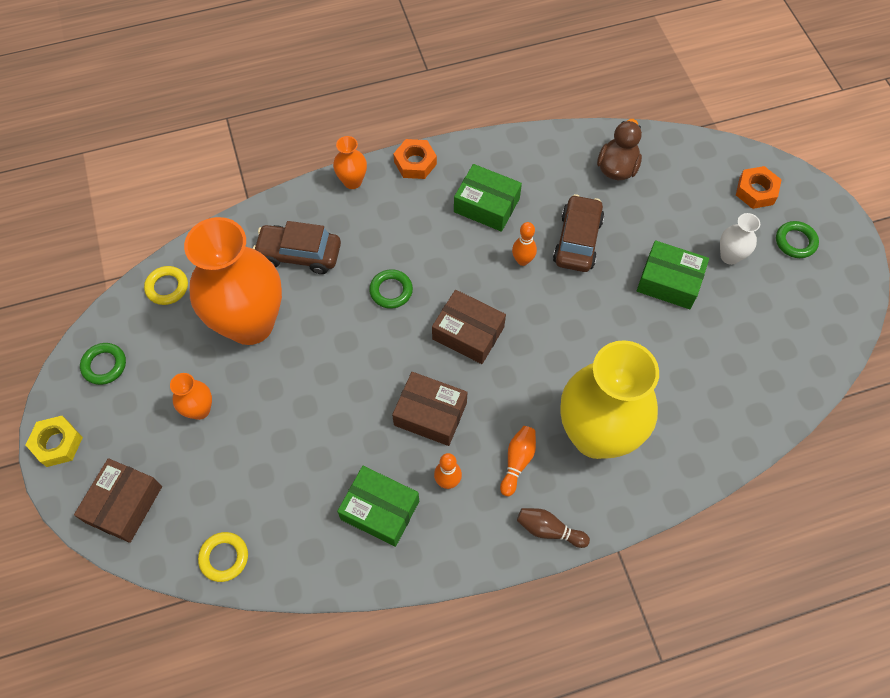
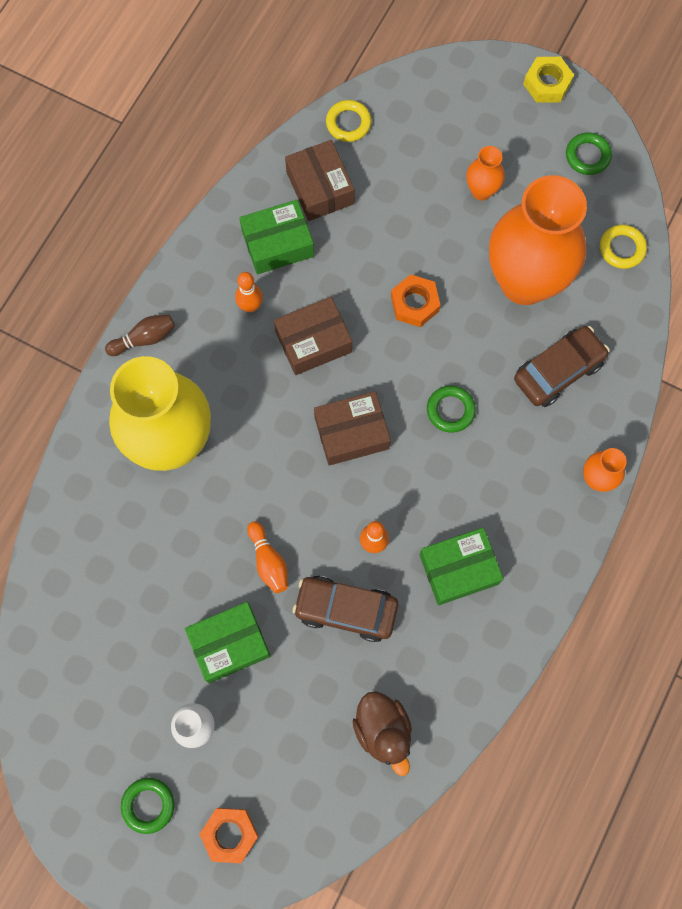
camera: 135 degrees right, 10 degrees up
(124, 504) = (453, 92): brown box -> brown box (320, 188)
(415, 163) = (566, 552): orange nut -> orange nut (414, 304)
(517, 462) = (213, 366): orange bowling pin -> orange bowling pin (268, 561)
(577, 240) = (346, 610): brown car -> brown car turned 135 degrees clockwise

